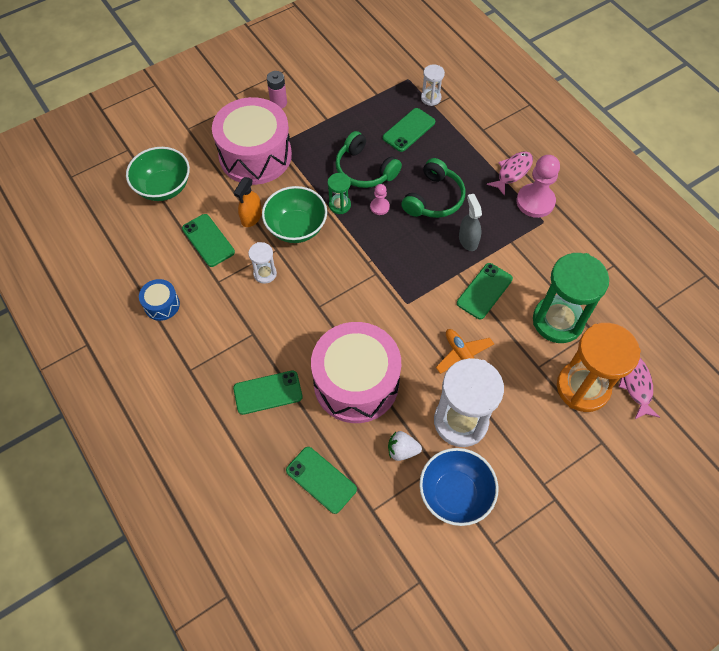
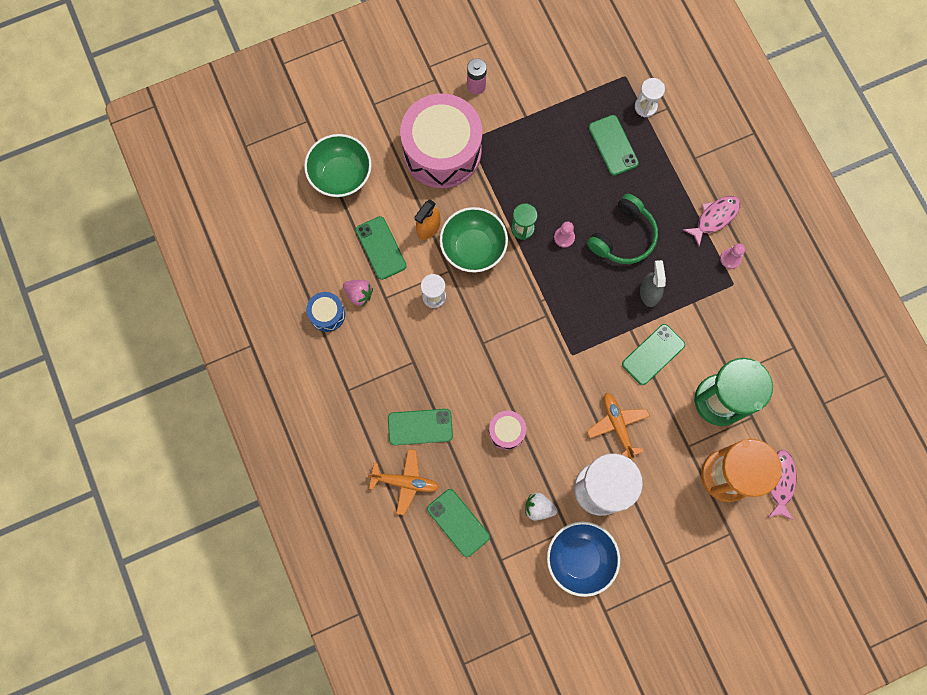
camera: 10 degrees right, 15 degrees up
(191, 282) = (359, 294): none -> pink strawberry
(260, 448) = (405, 482): none -> orange plane
(356, 382) = (506, 431): pink drum -> pink drum, size x0.44
(365, 169) = (556, 188): green headphones -> none
(409, 130) = (613, 145): green phone -> green phone turned 75 degrees counterclockwise
(535, 202) = (730, 259): pink pawn -> pink pawn, size x0.51

